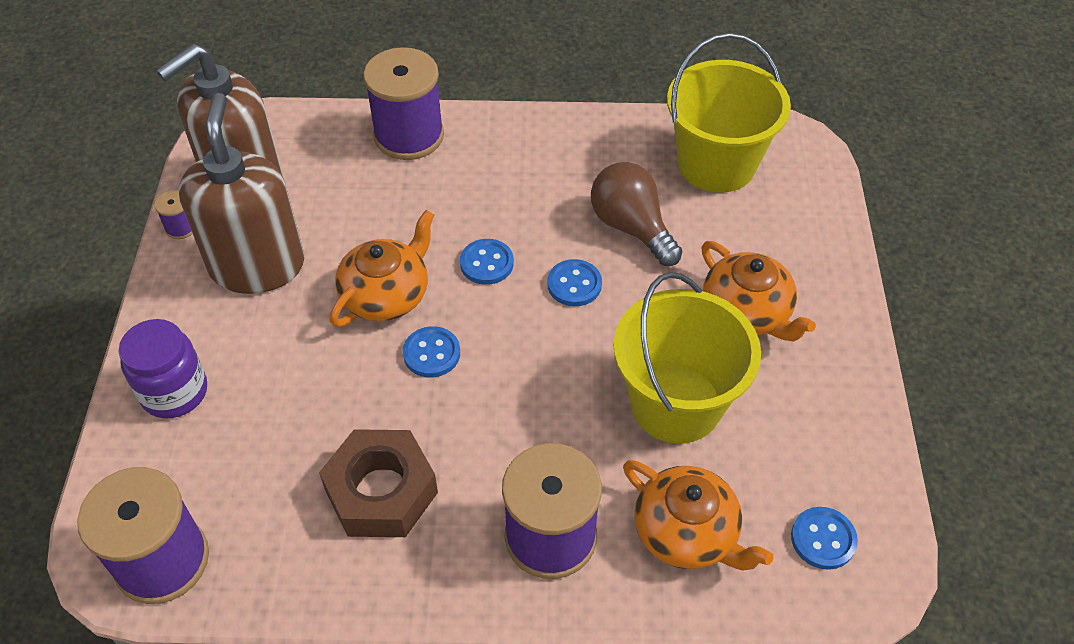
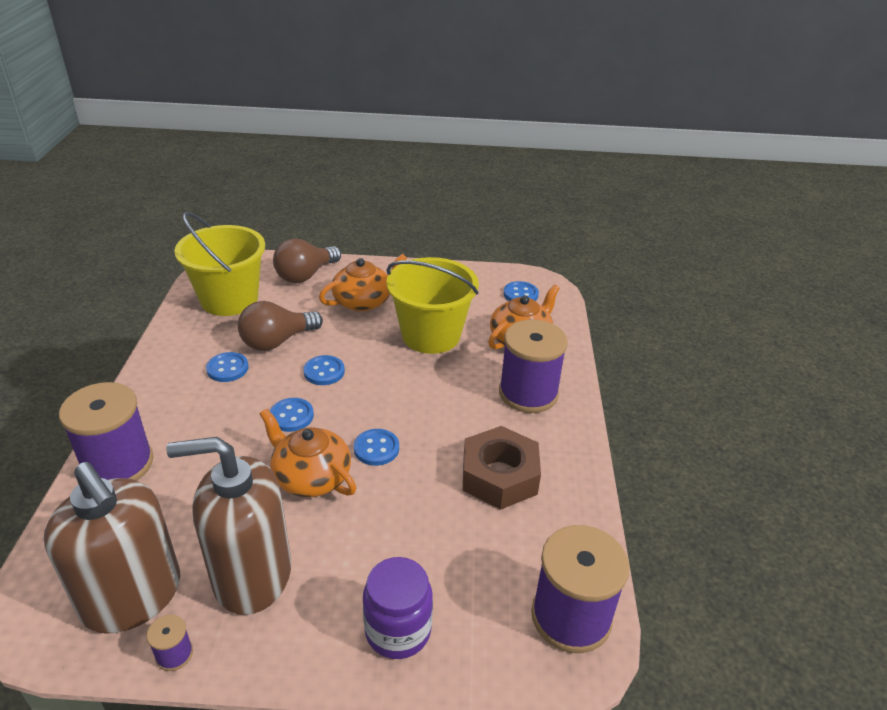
camera: 90 degrees left, 15 degrees down
(570, 189) = (227, 368): none -> blue button
(799, 235) = (305, 275): none -> brown light bulb

